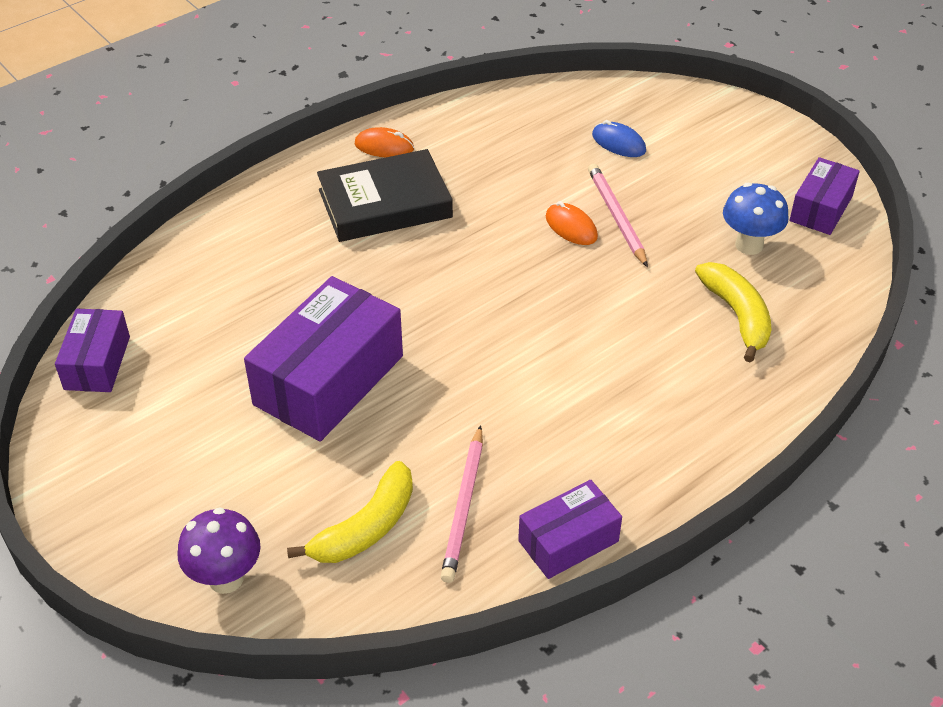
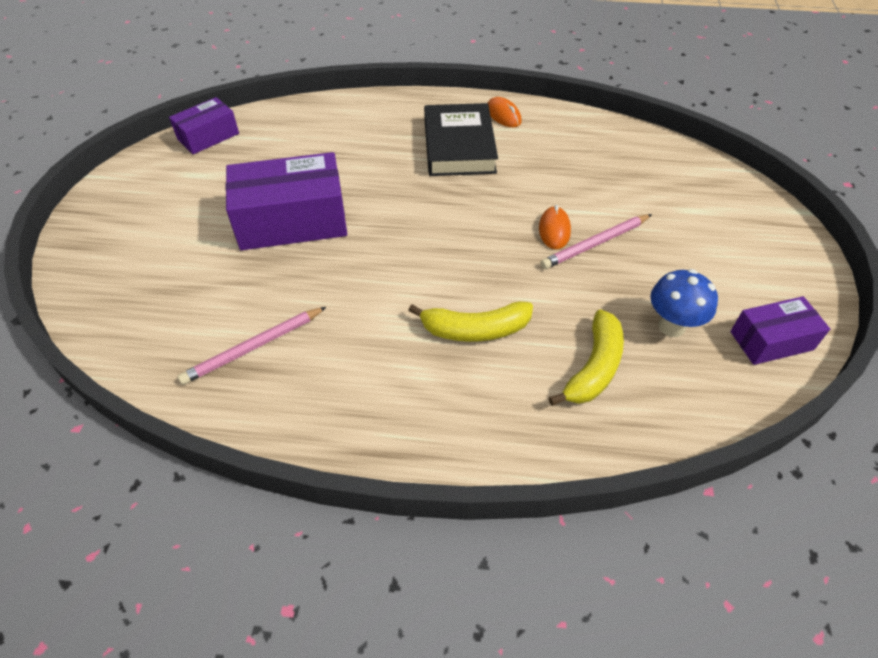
camera: 45 degrees right, 5 degrees up
(226, 578) = (99, 285): purple mushroom -> none
(366, 528) = (192, 315): yellow banana -> yellow banana (475, 330)
(385, 203) = (459, 146): black book -> black book turned 60 degrees clockwise
(568, 541) = (276, 421): purple box -> none
(617, 217) = (595, 243): pink pencil -> pink pencil turned 150 degrees counterclockwise
(618, 143) = (662, 198): blue mouse -> none

